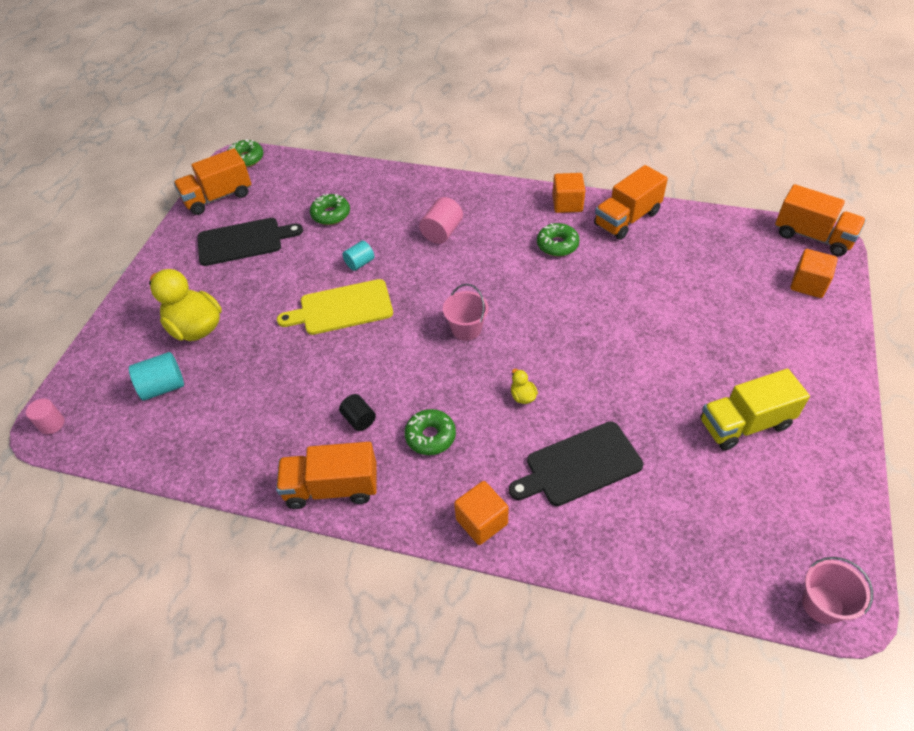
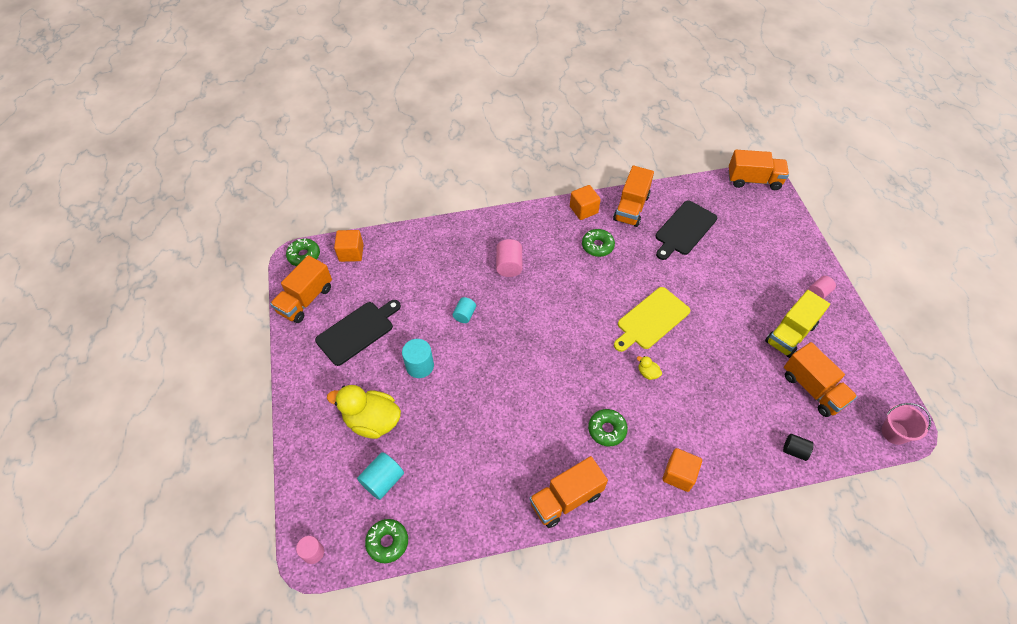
camera: 30 degrees left, 5 degrees up
(279, 294) = (420, 366): none -> turquoise cylinder
(331, 214) = (412, 281): green donut -> green donut (387, 542)
(342, 308) = (477, 357): yellow cutting board -> yellow cutting board (651, 320)
(359, 419) = (550, 439): black cylinder -> black cylinder (794, 450)
(466, 329) = (578, 337): pink bucket -> none
(579, 465) = (713, 407): black cutting board -> black cutting board (684, 229)
(732, 500) = (813, 389): none -> orange truck
(808, 284) = (770, 218): orange cube -> orange cube (351, 253)
(820, 391) = (818, 292): none -> pink cylinder

